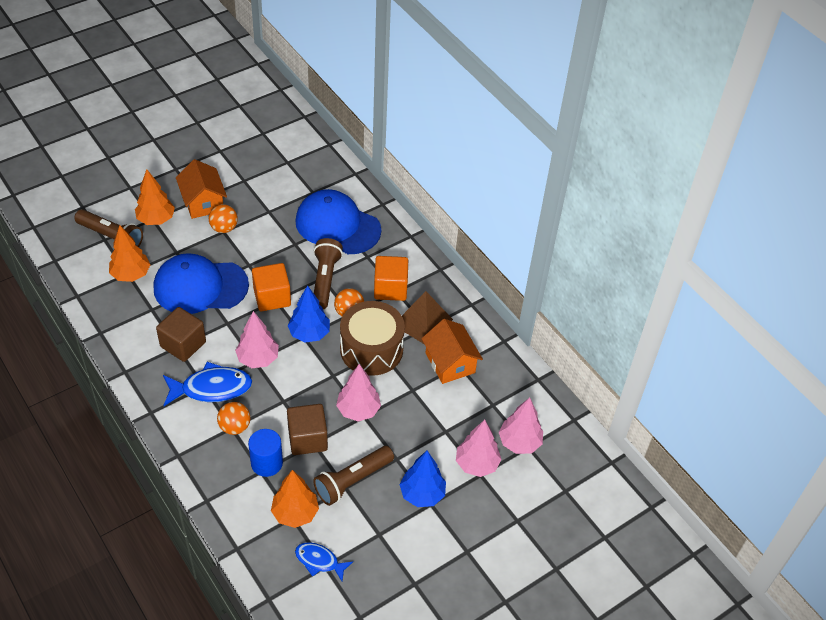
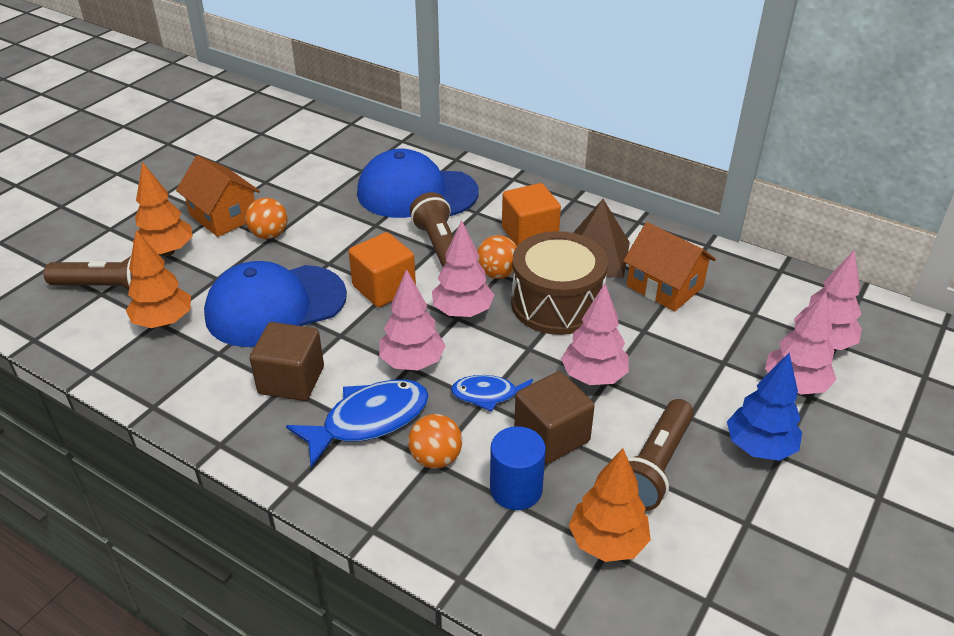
camera: 20 degrees left, 10 degrees down
(309, 334) = (462, 312): blue tree -> pink tree
(319, 561) = (694, 597): blue fish -> blue fish (489, 395)

